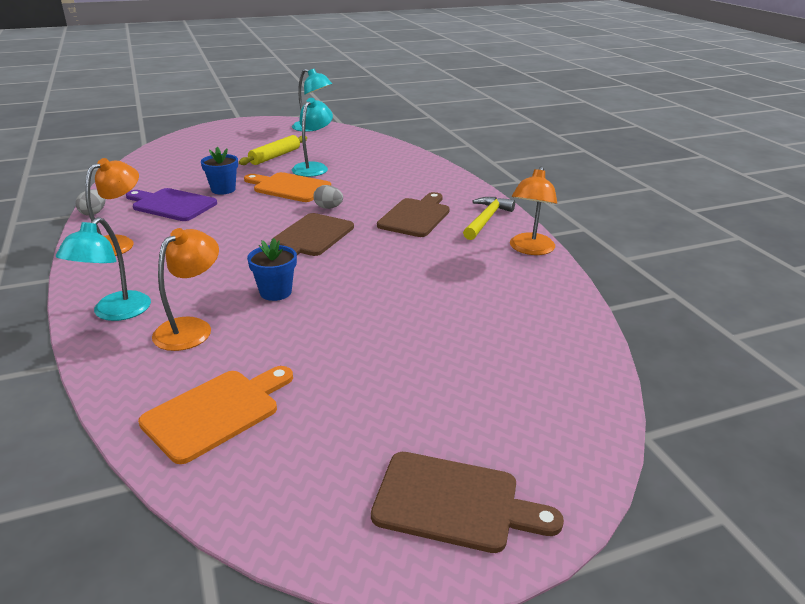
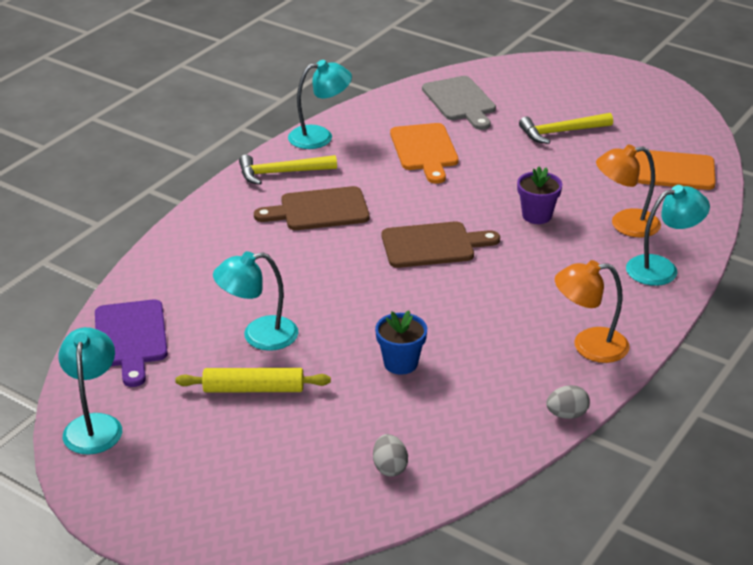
camera: 125 degrees left, 5 degrees up
(171, 205) = (480, 373): purple cutting board -> purple cutting board (131, 338)
(275, 292) = (537, 215): blue flower pot -> purple flower pot
(289, 187) = (339, 320): orange cutting board -> orange cutting board (425, 150)
(328, 208) = (359, 267): grey egg -> grey egg (389, 467)
(388, 379) = (561, 132): none -> yellow hammer
(454, 503) = (615, 85): brown cutting board -> none
(530, 249) = (320, 136): orange lamp -> turquoise lamp
(530, 344) = (460, 101): none -> grey cutting board

